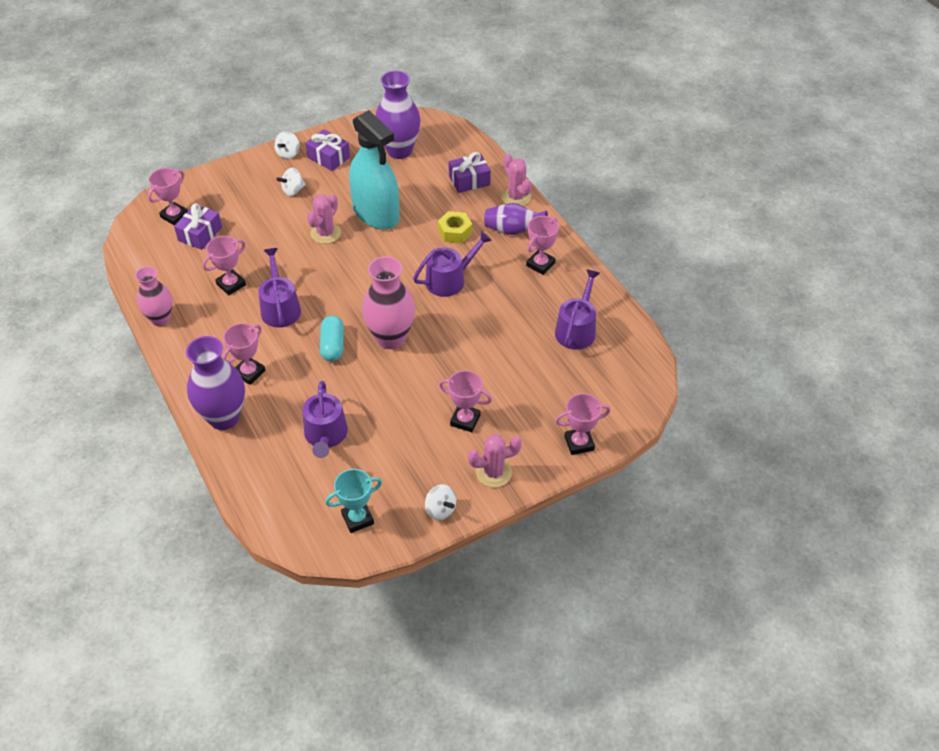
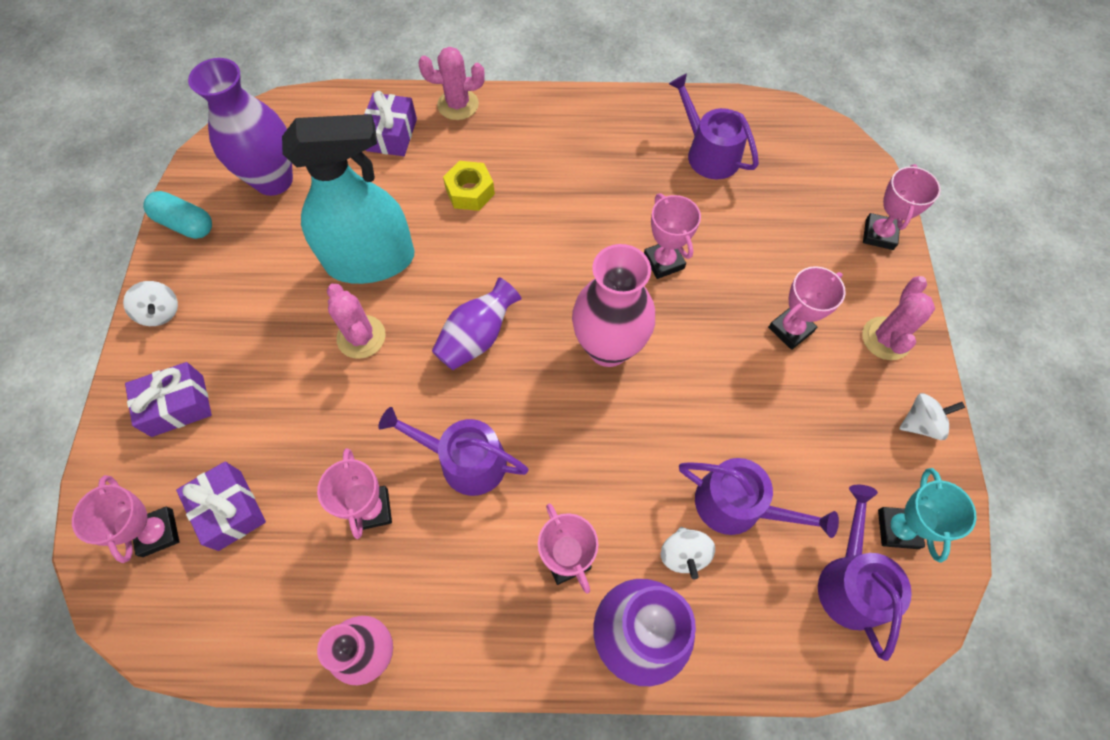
camera: 60 degrees left, 15 degrees up
(293, 190) = (242, 340): white spinning top -> white spinning top (683, 554)
(328, 157) = (213, 266): purple gift -> purple gift (177, 405)
(333, 345) = (580, 423): turquoise capsule -> turquoise capsule (185, 224)
(450, 280) = (549, 236): purple watering can -> purple watering can (850, 581)
(513, 230) = (511, 134): purple vase -> purple vase (477, 337)
(540, 264) = (585, 136): pink trophy -> pink trophy (663, 262)

